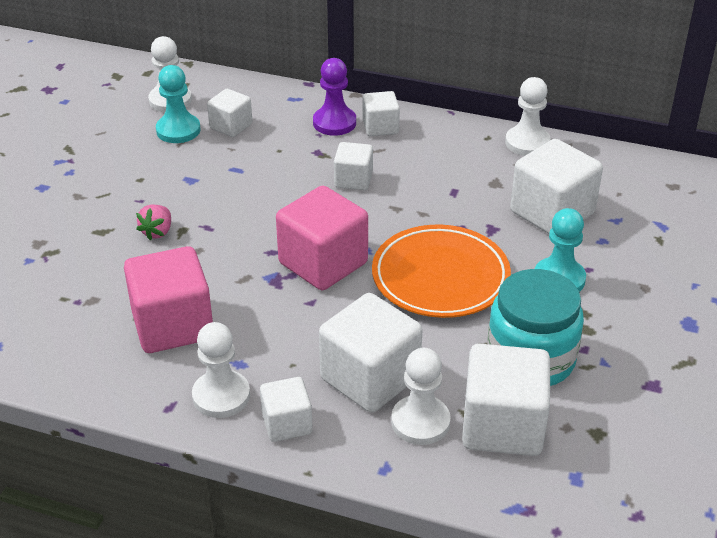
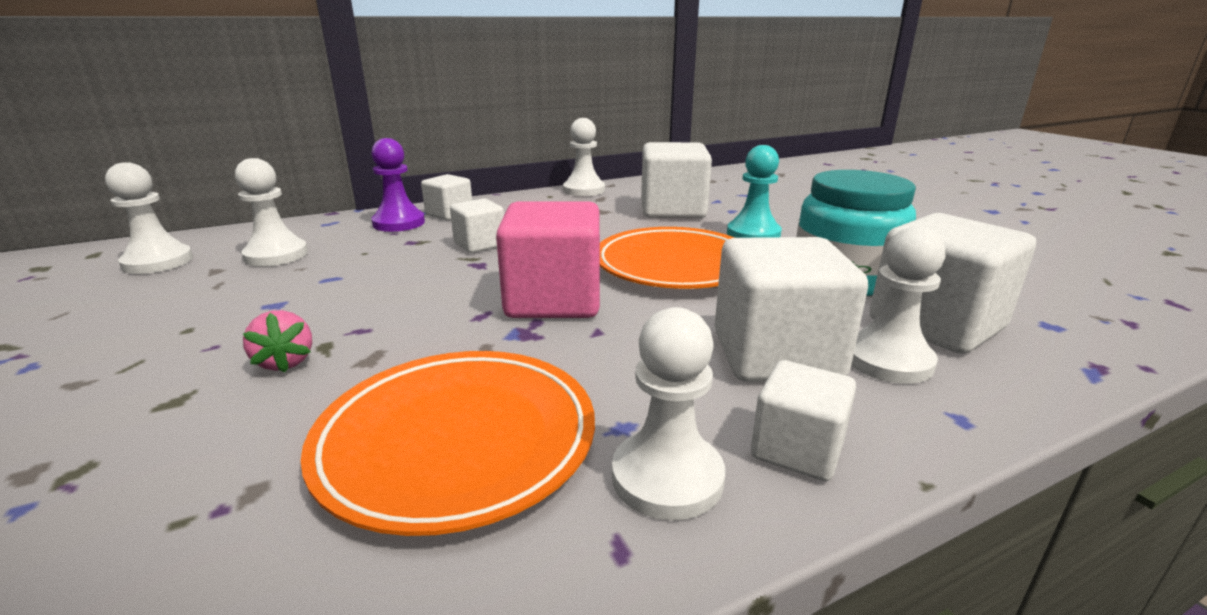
camera: 45 degrees left, 15 degrees down
(173, 325) = (457, 442): pink cube -> orange plate
(178, 130) = (201, 277): turquoise pawn -> none
(231, 126) = (276, 255): white cube -> white pawn

